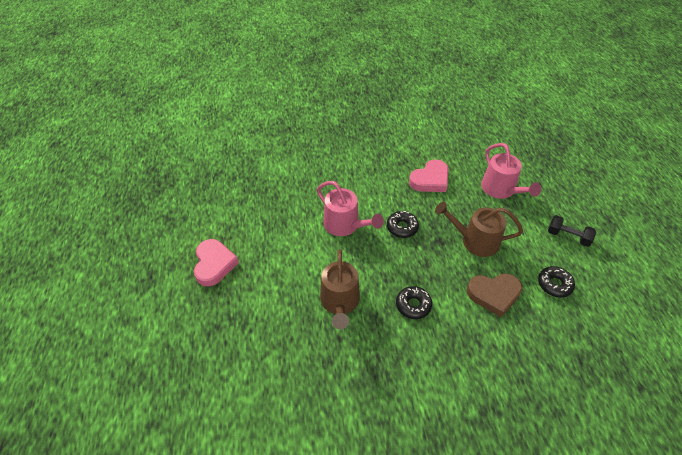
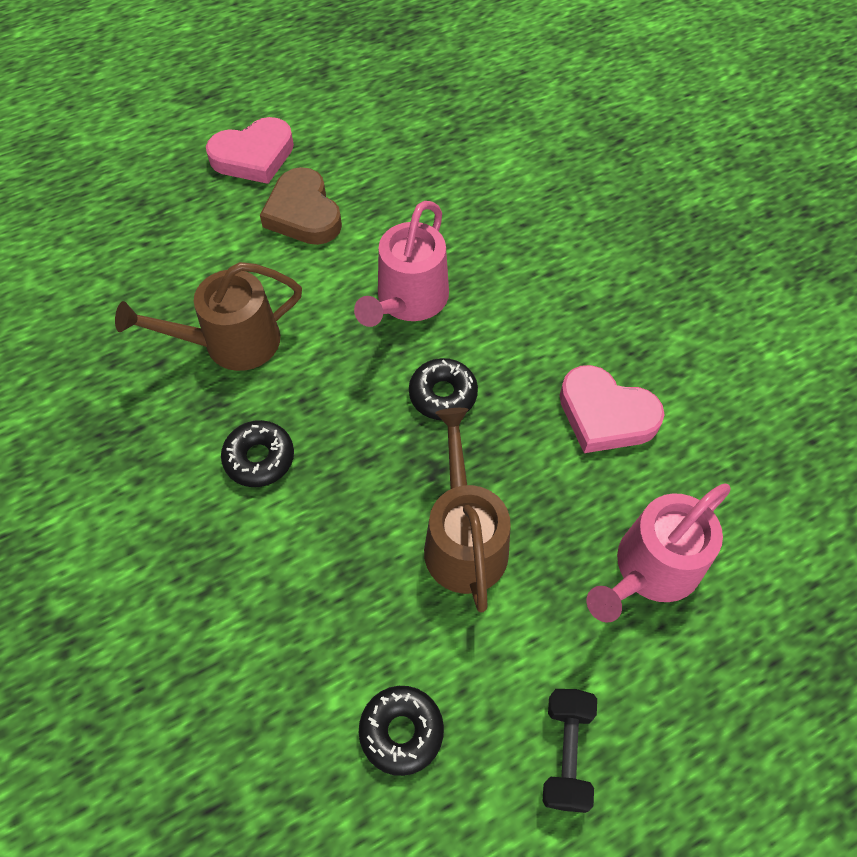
camera: 70 degrees right, 10 degrees up
(494, 294) = (330, 602): brown heart -> brown heart (303, 213)

